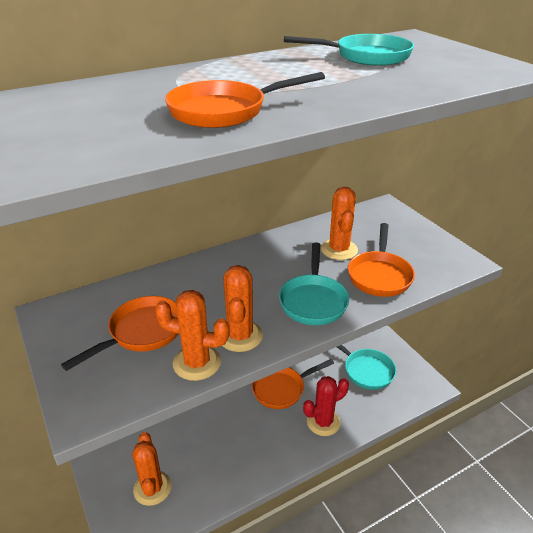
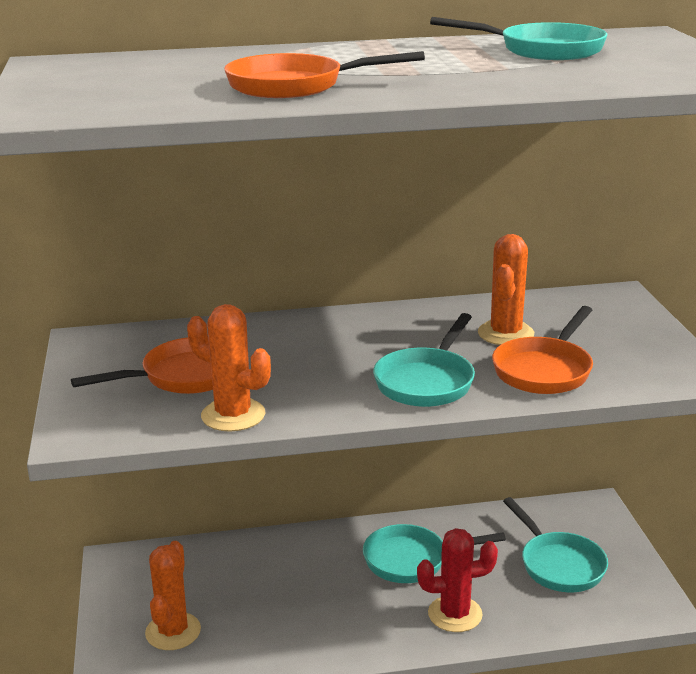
camera: 20 degrees right, 10 degrees down
(240, 336) = (303, 400): orange cactus -> none
(282, 389) = (412, 560): orange pan -> turquoise pan

